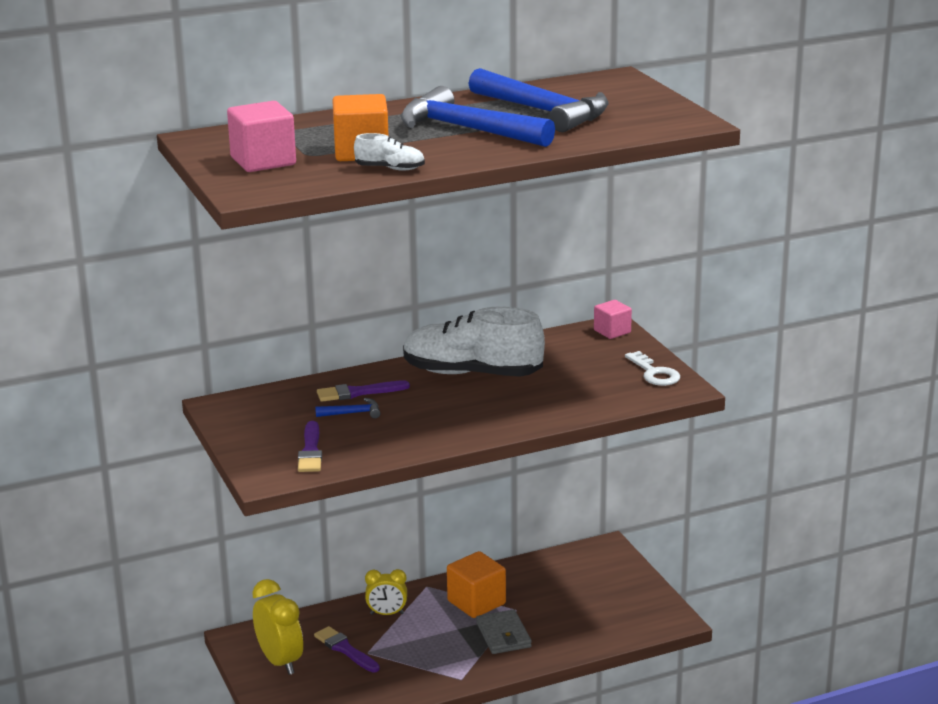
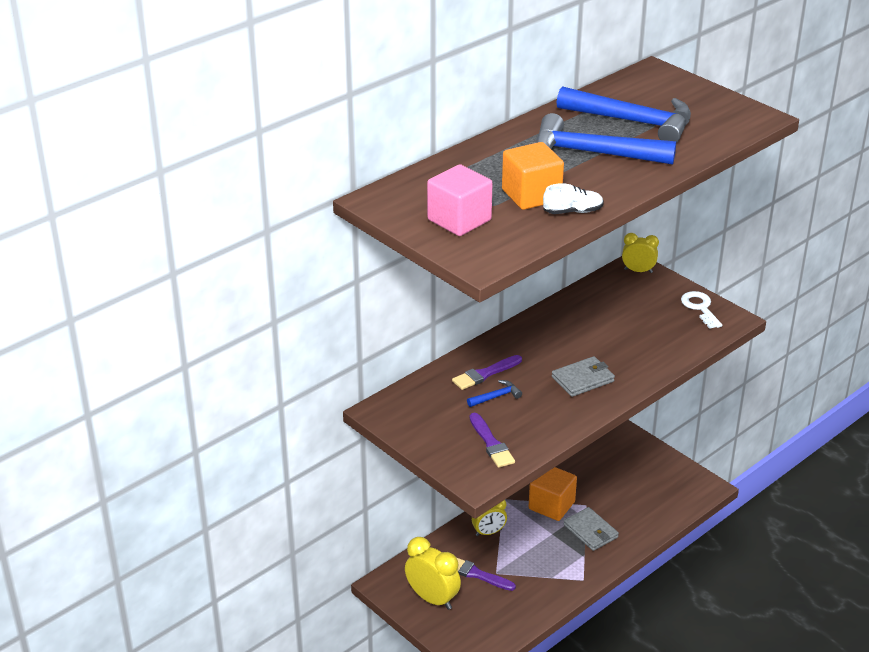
camera: 20 degrees left, 10 degrees up
(462, 414) = (583, 379): none -> grey wallet
(472, 373) = (561, 335): white shoe -> none
(612, 331) = (638, 271): pink cube -> yellow clock
(655, 373) = (700, 308): white key -> white key turned 150 degrees counterclockwise

